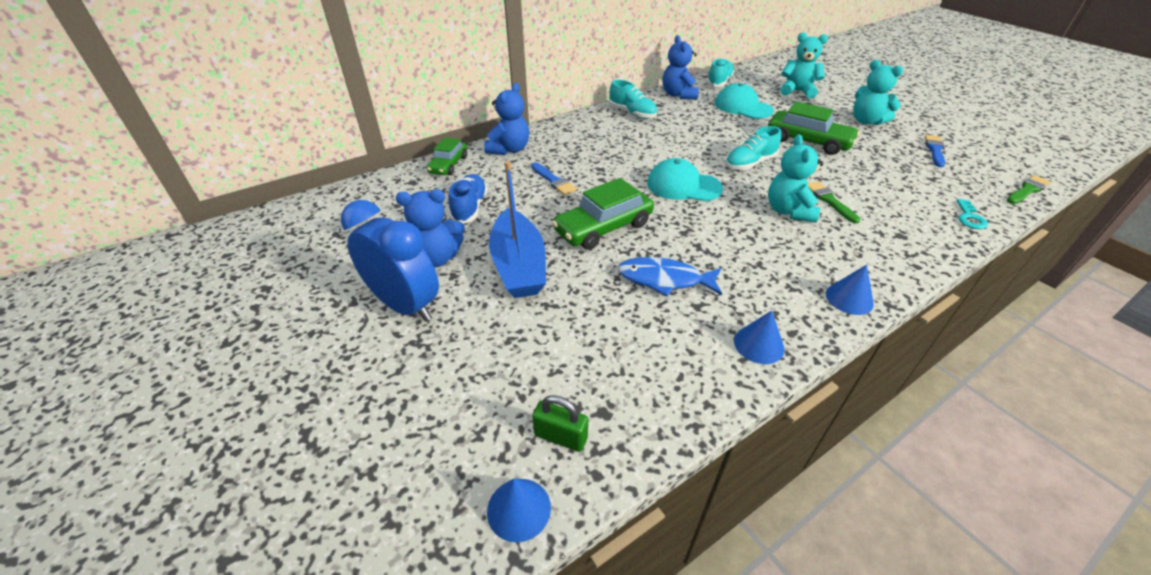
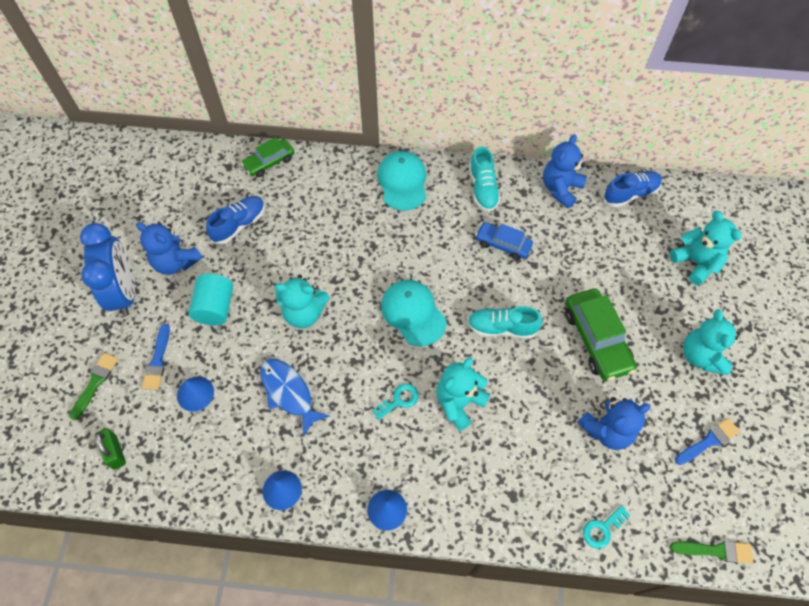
camera: 40 degrees right, 20 degrees up
(509, 149) = (330, 172): blue teddy bear -> blue teddy bear (607, 430)
(519, 266) = (215, 307): blue boat -> turquoise cylinder
(519, 509) = (60, 474): blue cone -> blue cone (195, 393)
(553, 180) = (324, 235): blue brush -> blue brush (157, 361)
(603, 227) = (304, 313): green car -> turquoise teddy bear
(685, 129) = (503, 244): none -> blue car
(719, 82) = (630, 194): turquoise shoe -> blue shoe
(743, 107) = (601, 249): turquoise cap -> turquoise cap (402, 182)
(750, 233) = (399, 400): none -> turquoise key
(829, 201) = (509, 418): green brush -> green brush (95, 383)

